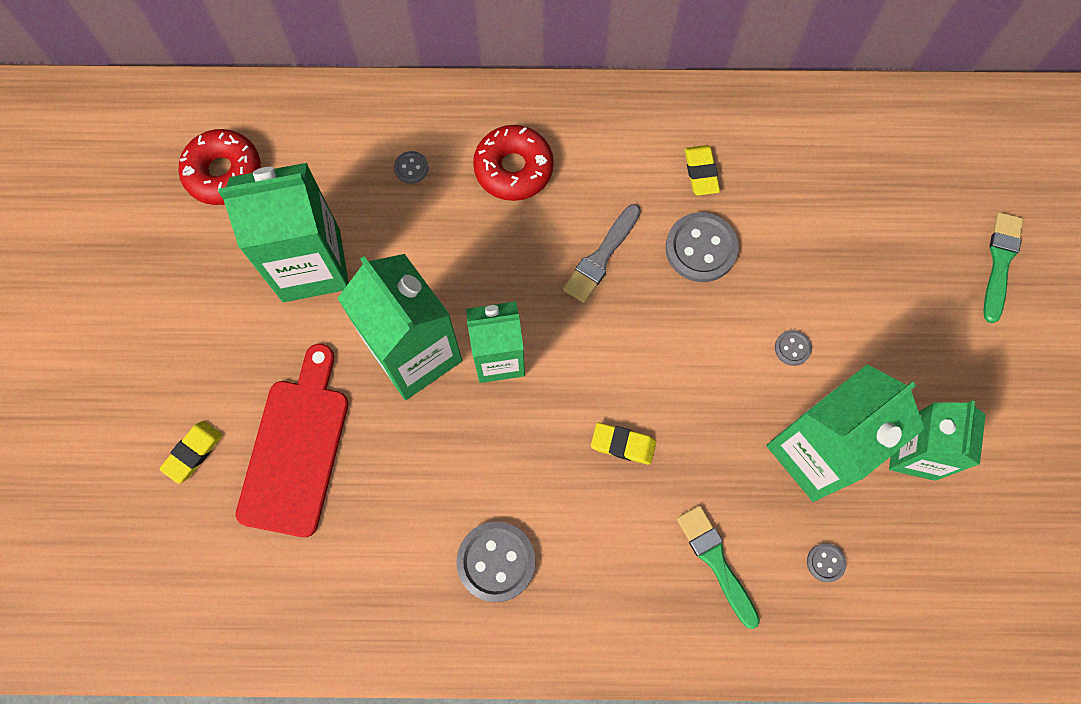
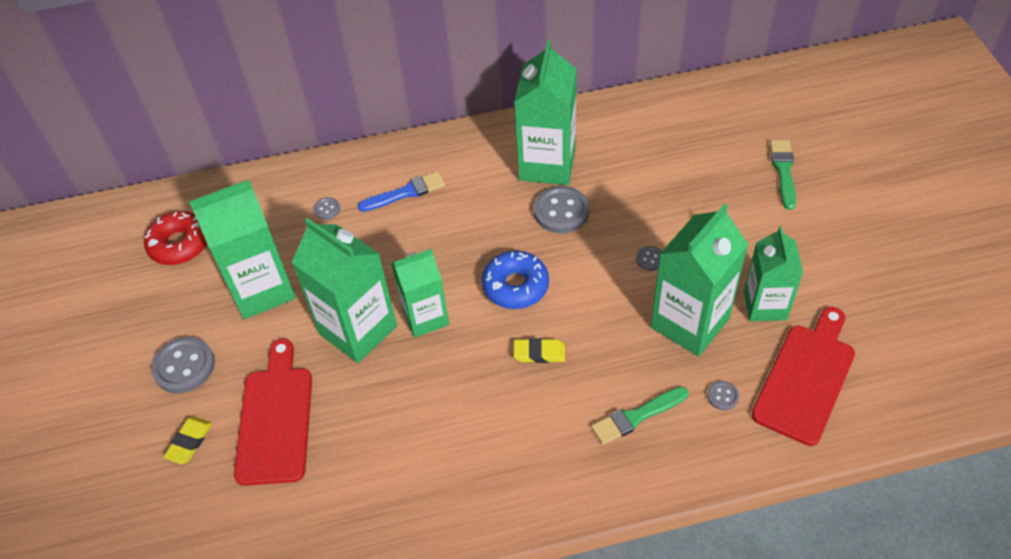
camera: 10 degrees left, 20 degrees down
(496, 562) = (459, 460): grey button -> grey button (184, 366)
(513, 168) = (405, 192): red donut -> blue brush
(601, 257) = (487, 233): grey brush -> none
(617, 343) = (515, 286): none -> blue donut
(701, 172) = (547, 164): yellow eraser -> green carton
(716, 561) = (636, 416): green brush -> green brush turned 75 degrees counterclockwise
(932, 566) = (805, 378): none -> red cutting board

